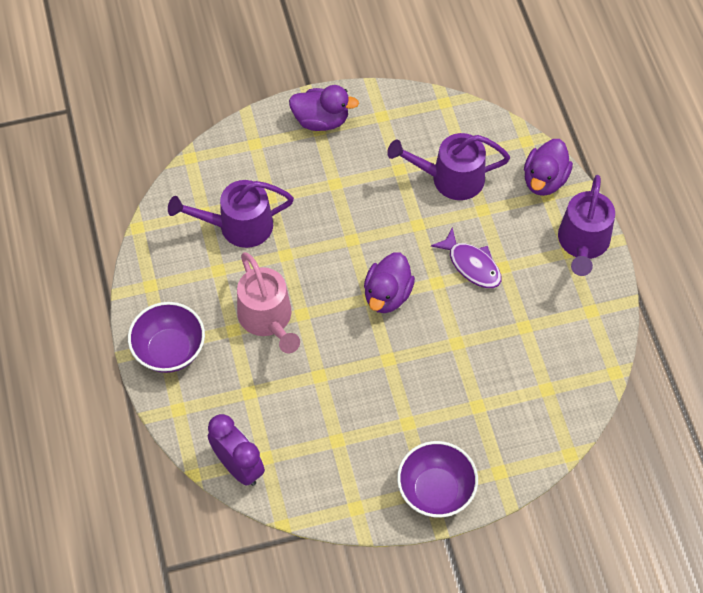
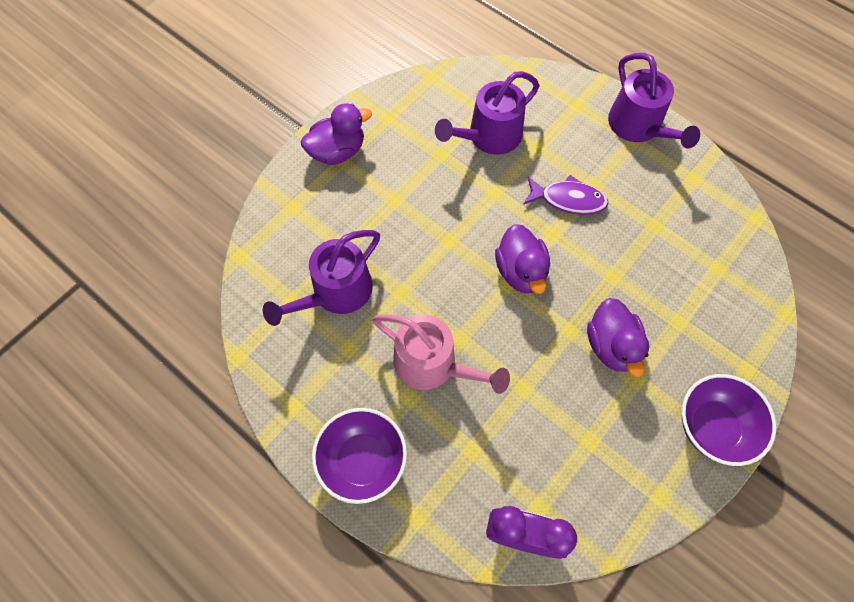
camera: 35 degrees left, 5 degrees up
(544, 180) = (565, 93): purple duck -> purple duck (611, 346)

